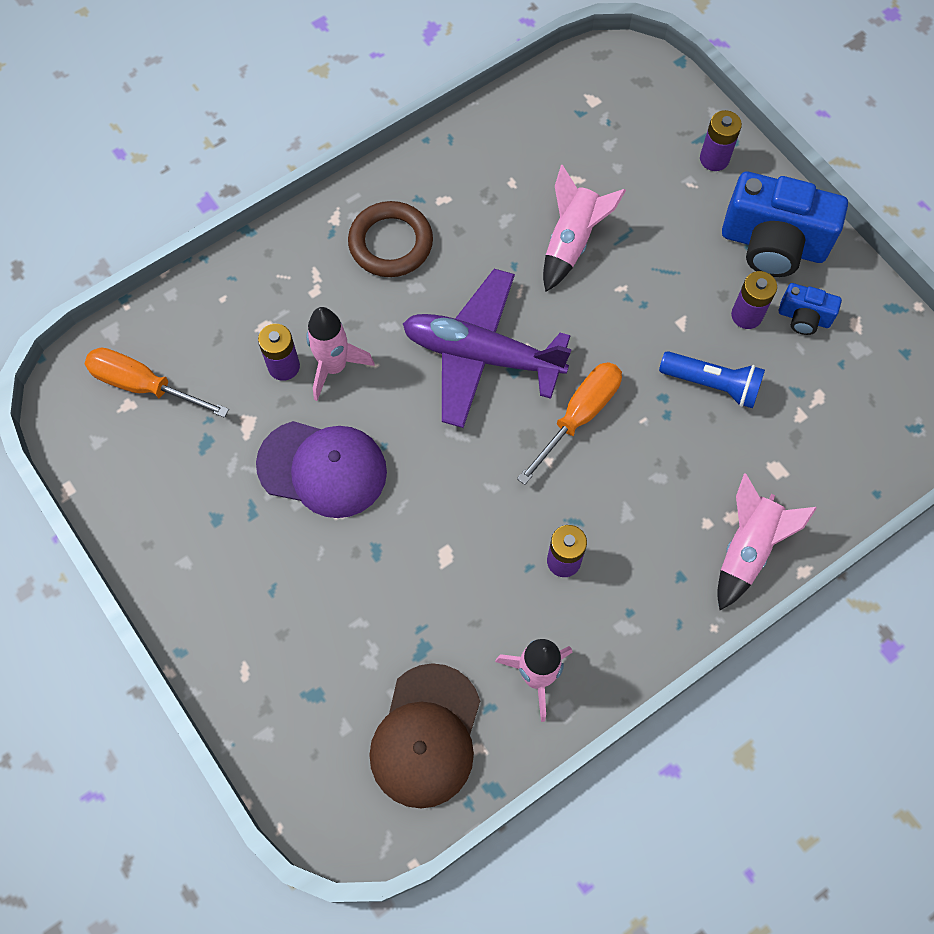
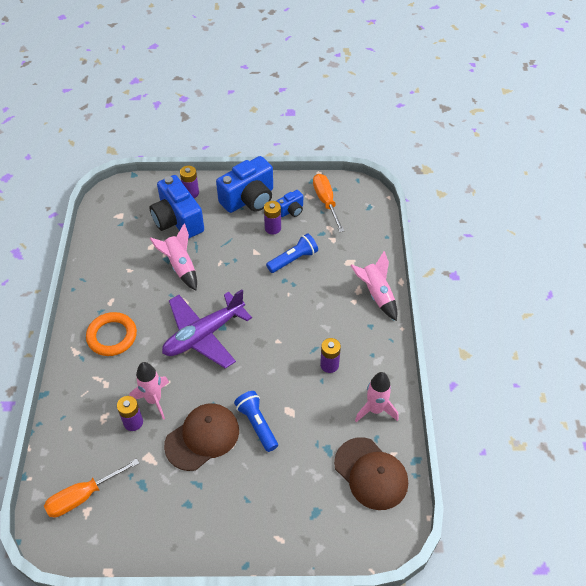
camera: 55 degrees left, 15 degrees down
(322, 468) = (202, 437): purple cap -> brown cap
(391, 243) = (112, 336): brown ring -> orange ring
(393, 525) = (257, 424): none -> blue flashlight
(579, 416) = (266, 316): orange screwdriver -> orange screwdriver (326, 202)
(648, 179) = (177, 220): none -> blue camera

